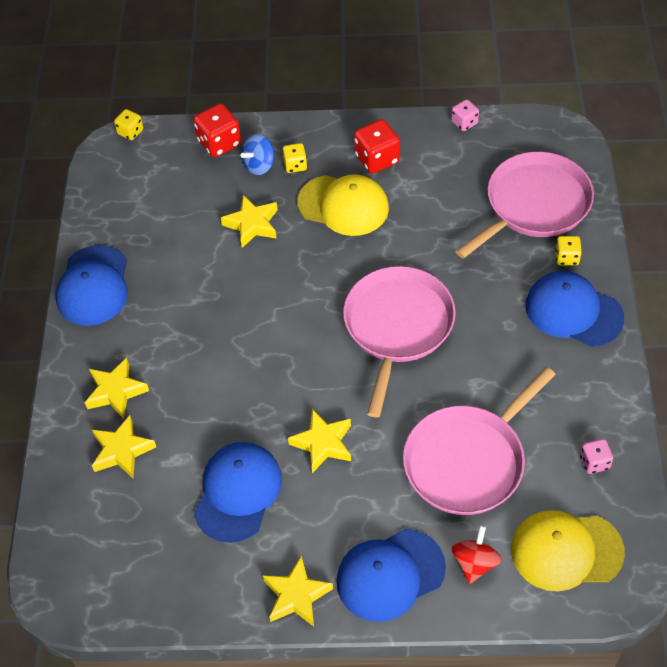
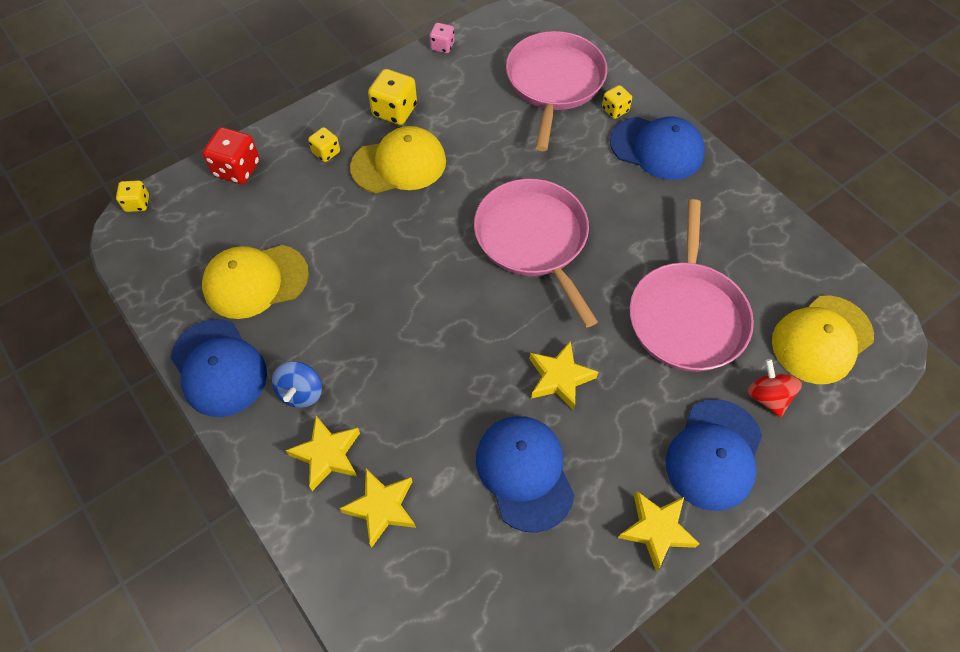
camera: 40 degrees left, 5 degrees up
(165, 237) = (255, 281): none -> yellow cap
(252, 224) = (330, 224): yellow star -> none
(259, 165) = (292, 169): blue spinning top -> blue spinning top (301, 392)
(377, 159) = (394, 111): red dice -> yellow dice
(573, 311) = (657, 148): blue cap -> blue cap turned 150 degrees counterclockwise
(594, 462) = (777, 256): pink dice -> none

